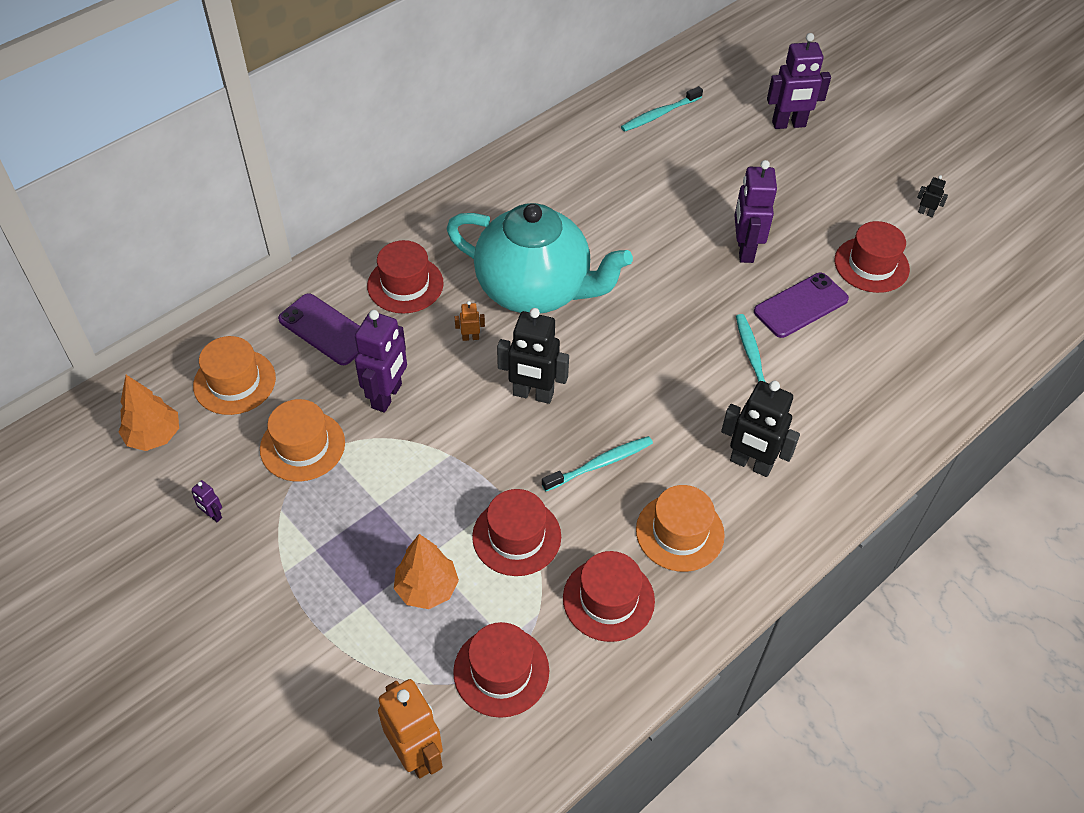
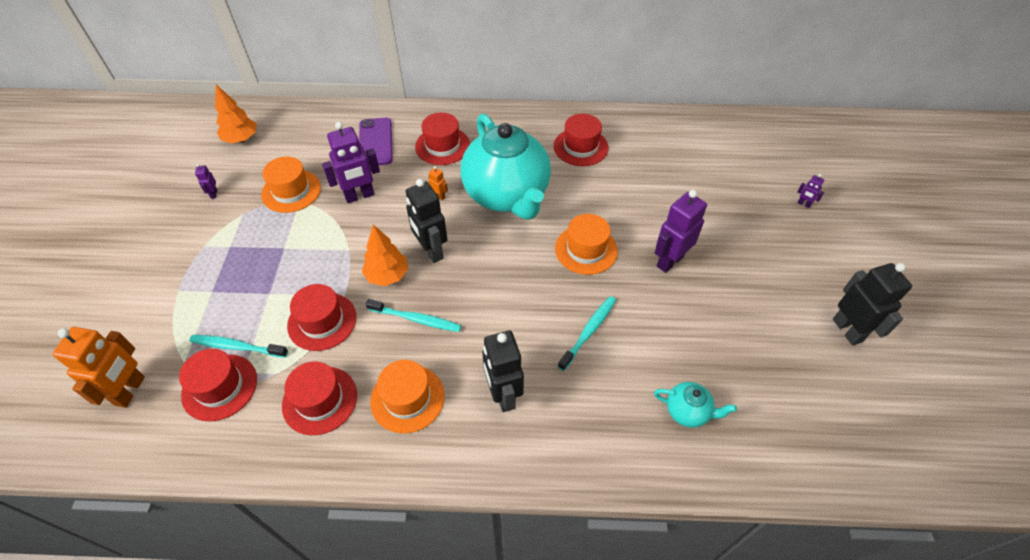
camera: 45 degrees right, 0 degrees up
(234, 382) = (304, 138): orange hat -> orange hat (586, 249)
(427, 588) = (247, 310): orange tree -> orange tree (387, 275)
(659, 114) = (713, 145): turquoise toothbrush -> turquoise toothbrush (237, 347)
(789, 124) = (803, 204): purple robot -> purple robot, size x0.44
(801, 305) = (666, 323): purple phone -> none
(871, 265) = (755, 335): red hat -> red hat (580, 147)
(892, 362) = (688, 411): none -> turquoise teapot
(925, 213) = (847, 330): black robot -> black robot, size x2.27

